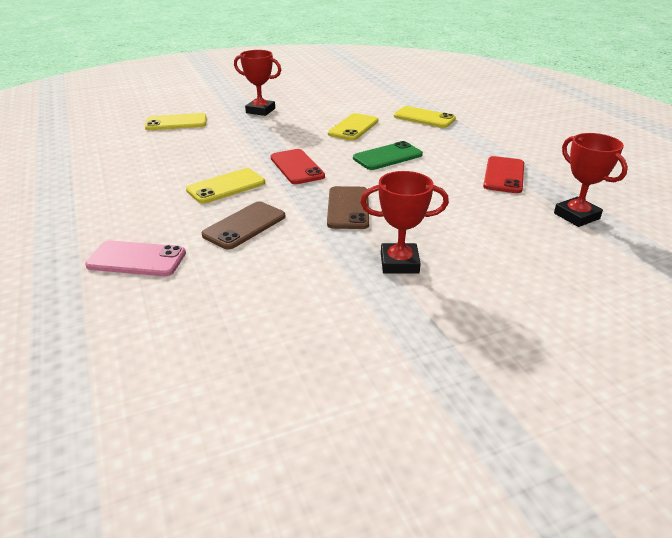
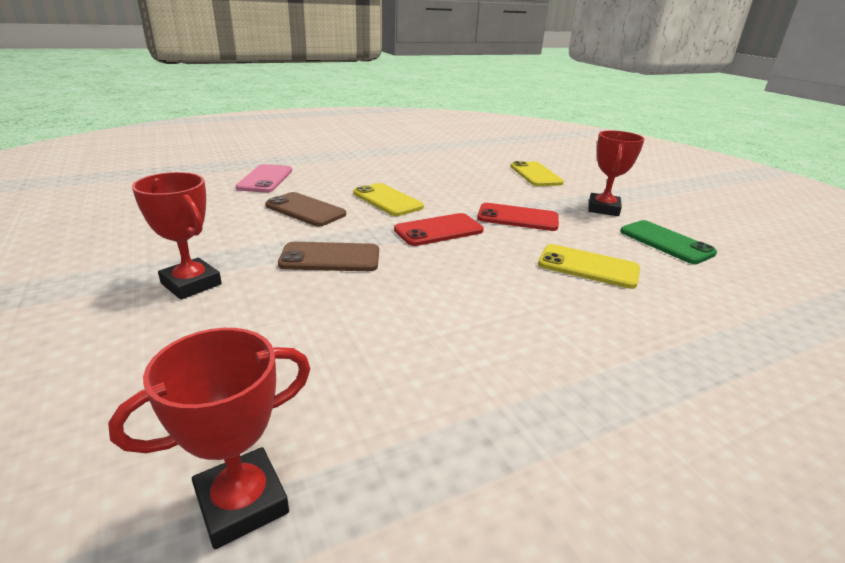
camera: 85 degrees right, 5 degrees down
(387, 156) = (488, 290): green phone -> green phone (666, 242)
(399, 263) = (191, 284): red trophy -> red trophy turned 45 degrees counterclockwise
(424, 118) = (689, 338): yellow phone -> none
(504, 175) = (438, 415): red phone -> red phone (517, 218)

